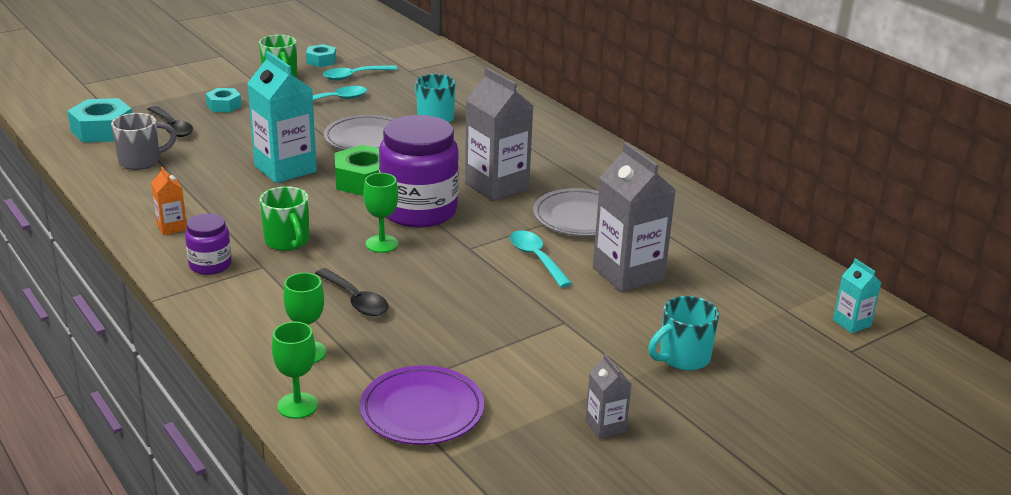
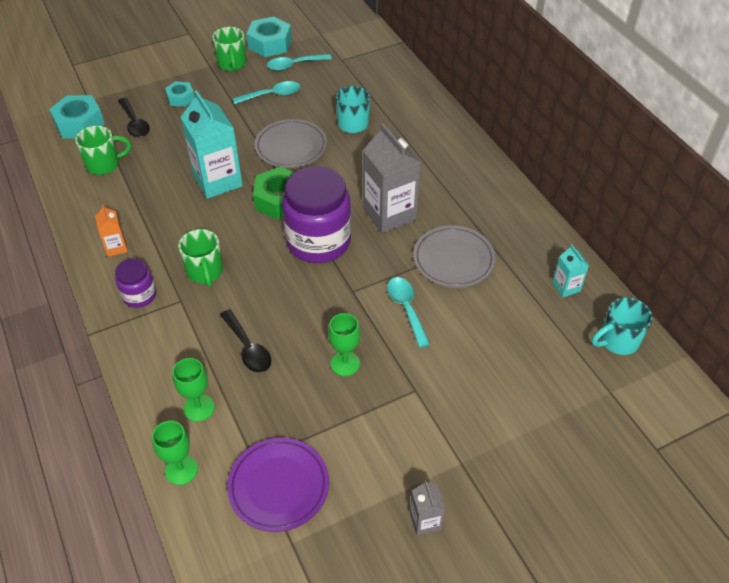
camera: 10 degrees right, 20 degrees up
(141, 161) = (104, 164): grey mug -> green mug
(321, 61) = (270, 44): turquoise nut -> turquoise nut, size x1.68
(382, 244) = (281, 280): green goblet -> green goblet (345, 363)
(628, 274) = (481, 334): grey carton -> none
(682, 358) = (507, 444): turquoise mug -> turquoise mug (617, 341)
(851, 323) = (665, 414): turquoise carton -> turquoise carton (566, 287)

